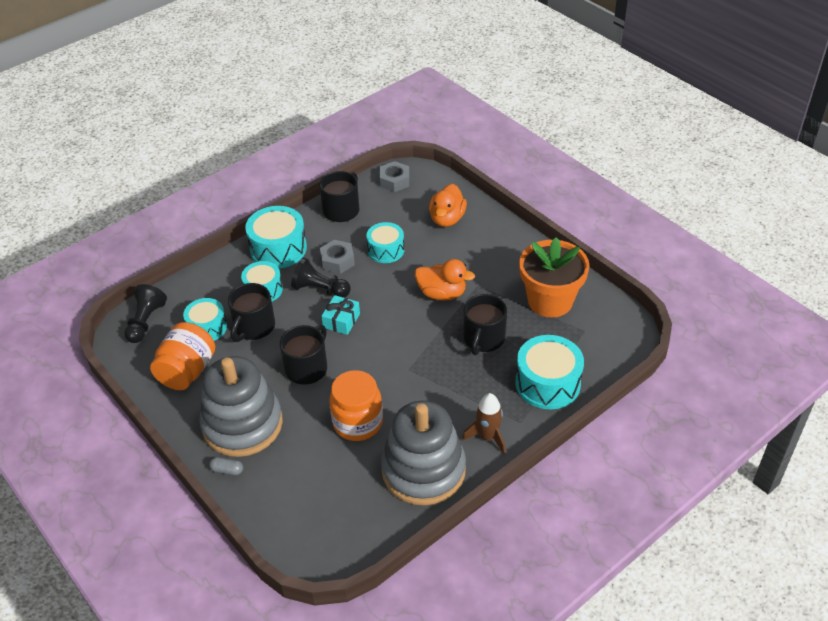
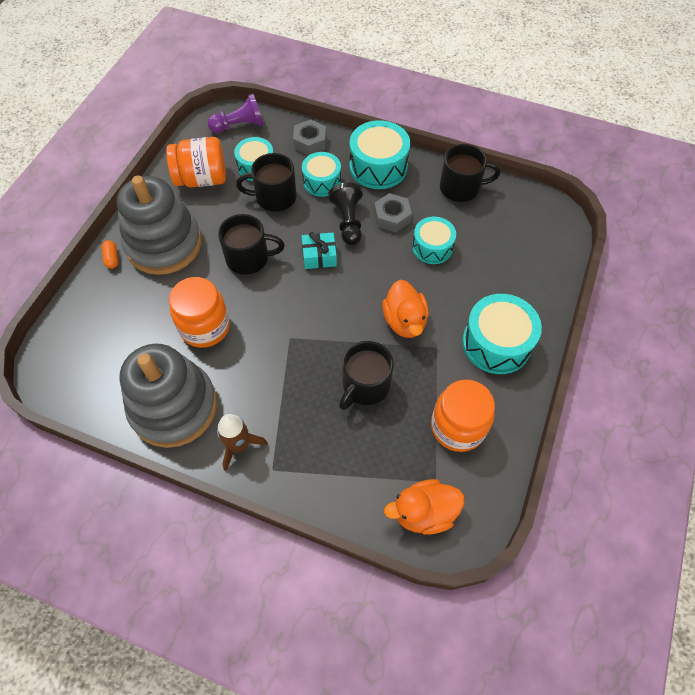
camera: 60 degrees right, 15 degrees up
(146, 322) = (240, 126): black pawn -> purple pawn
(227, 470) = (112, 258): grey capsule -> orange capsule
(394, 181) = (533, 209): grey nut -> grey nut (310, 142)
(447, 219) = (512, 278): orange duck -> orange duck (424, 512)
(483, 339) = (365, 386): black mug -> black mug turned 45 degrees counterclockwise
(547, 383) = (338, 474): turquoise drum -> turquoise drum (496, 343)
(550, 301) = (457, 427): orange flower pot -> orange jar

